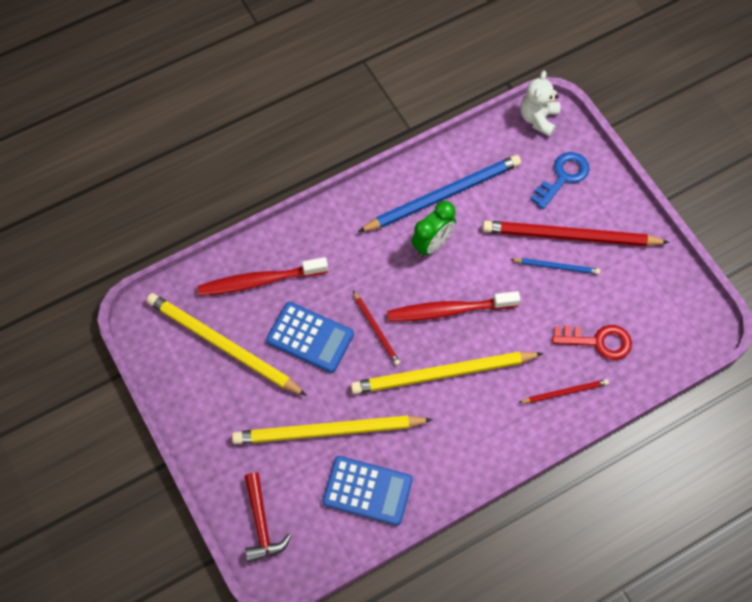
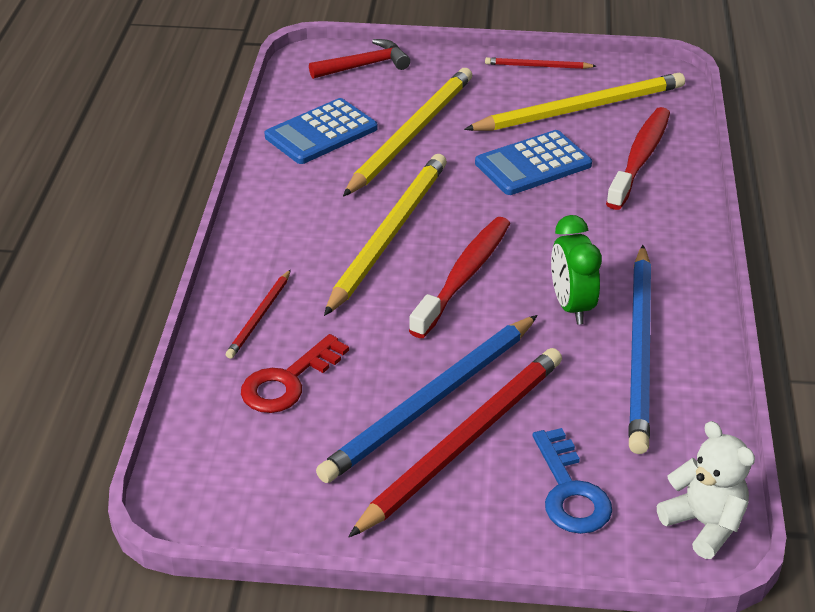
camera: 125 degrees right, 25 degrees down
(261, 524) = (364, 65): red hammer -> red hammer turned 135 degrees clockwise
(376, 329) = (495, 212): red pencil -> red pencil (537, 66)
(556, 267) = (430, 402): blue pencil -> blue pencil, size x2.10

